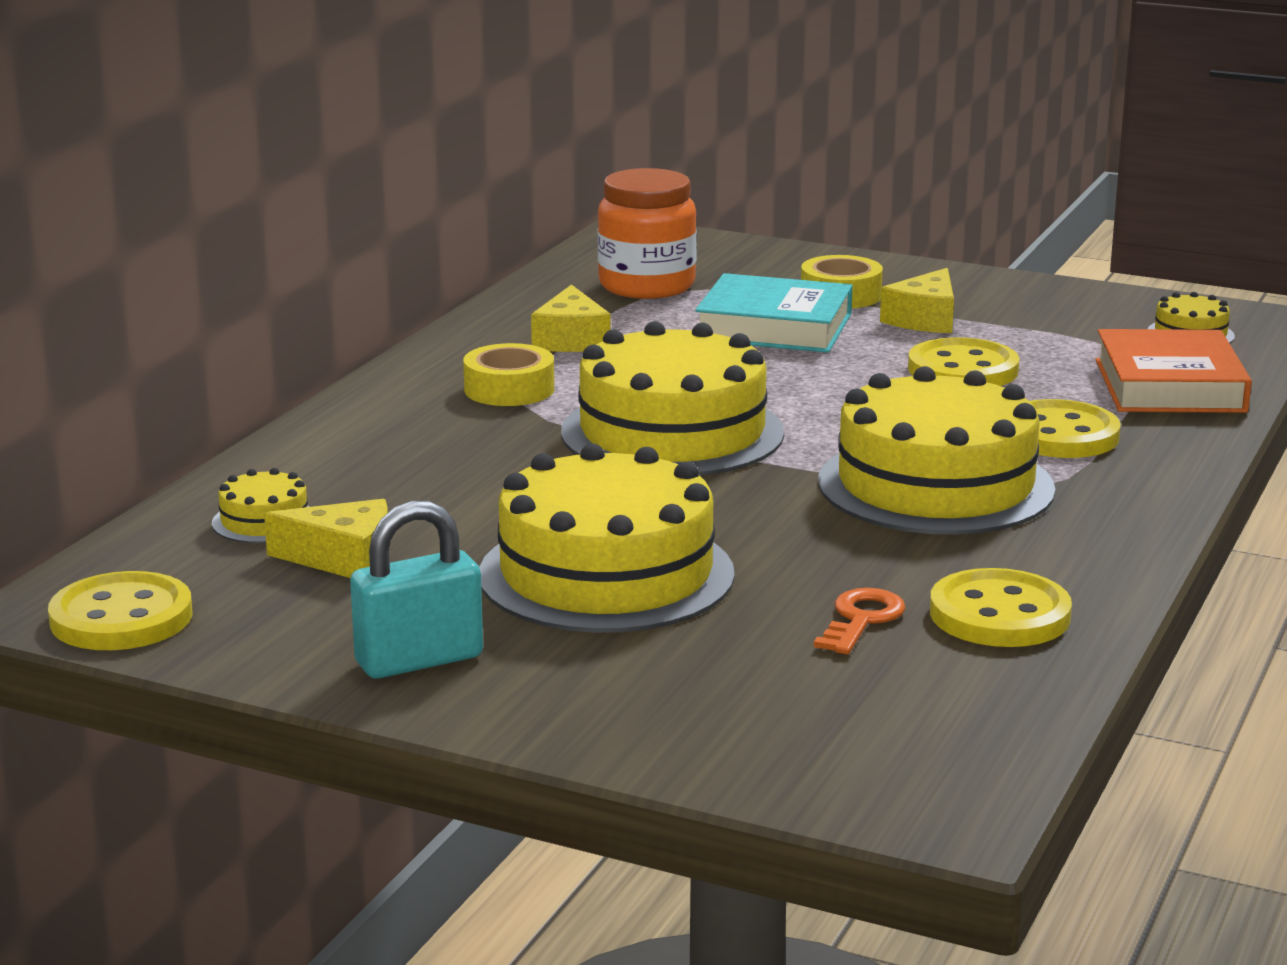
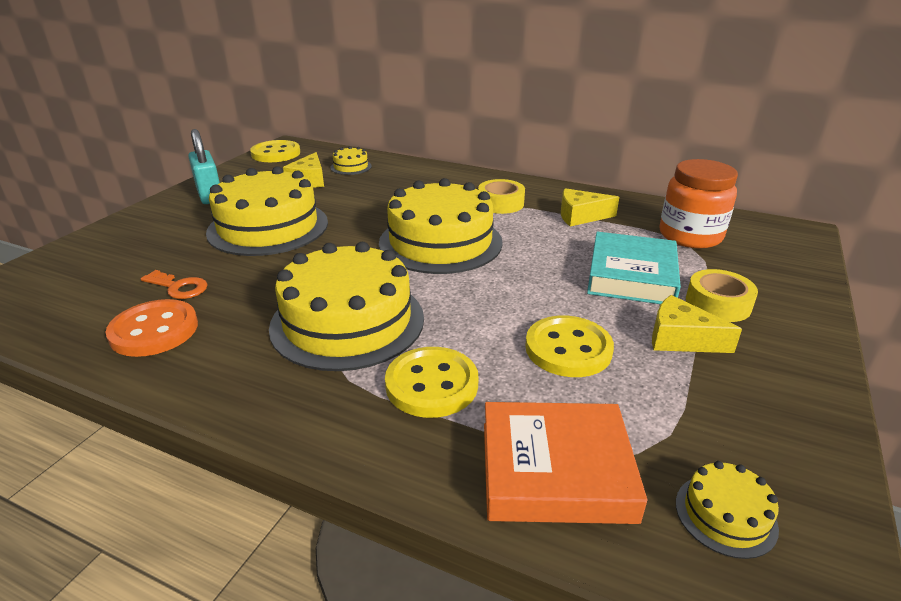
camera: 90 degrees right, 10 degrees up
(999, 614) = (154, 330): yellow button -> orange button

